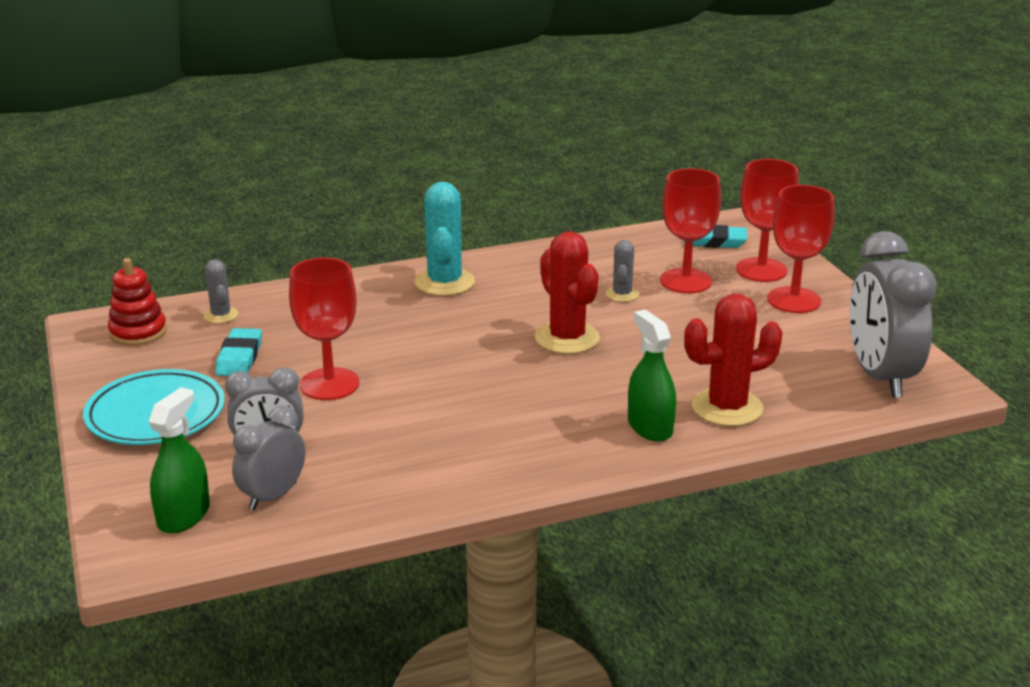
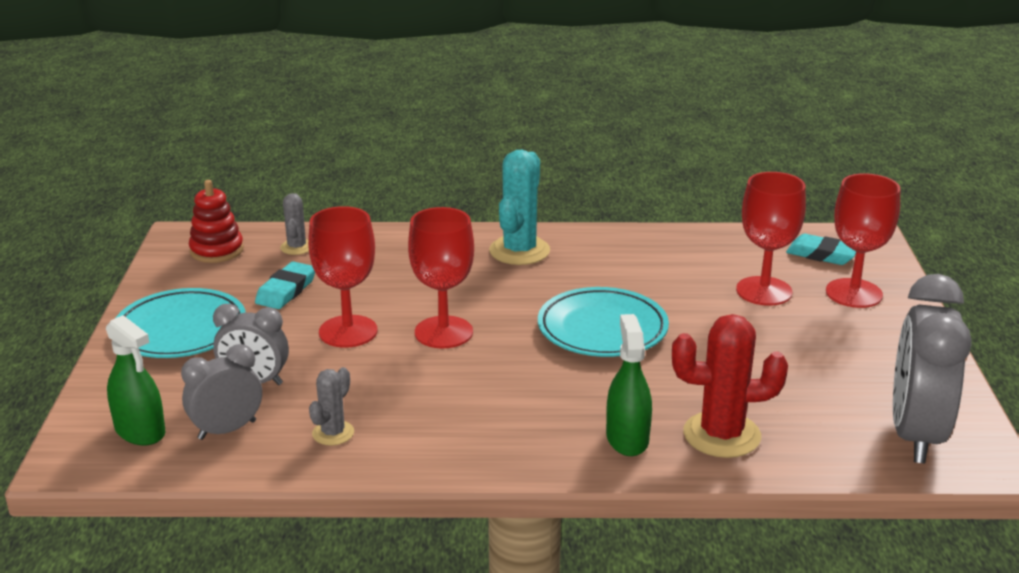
camera: 20 degrees right, 0 degrees up
(183, 515) = (140, 431): green spray bottle -> green spray bottle turned 90 degrees clockwise
(567, 338) = (602, 329): red cactus -> turquoise plate
(622, 294) = (688, 293): grey cactus -> grey cactus (333, 433)
(794, 300) = (869, 332): red goblet -> red goblet (443, 332)

